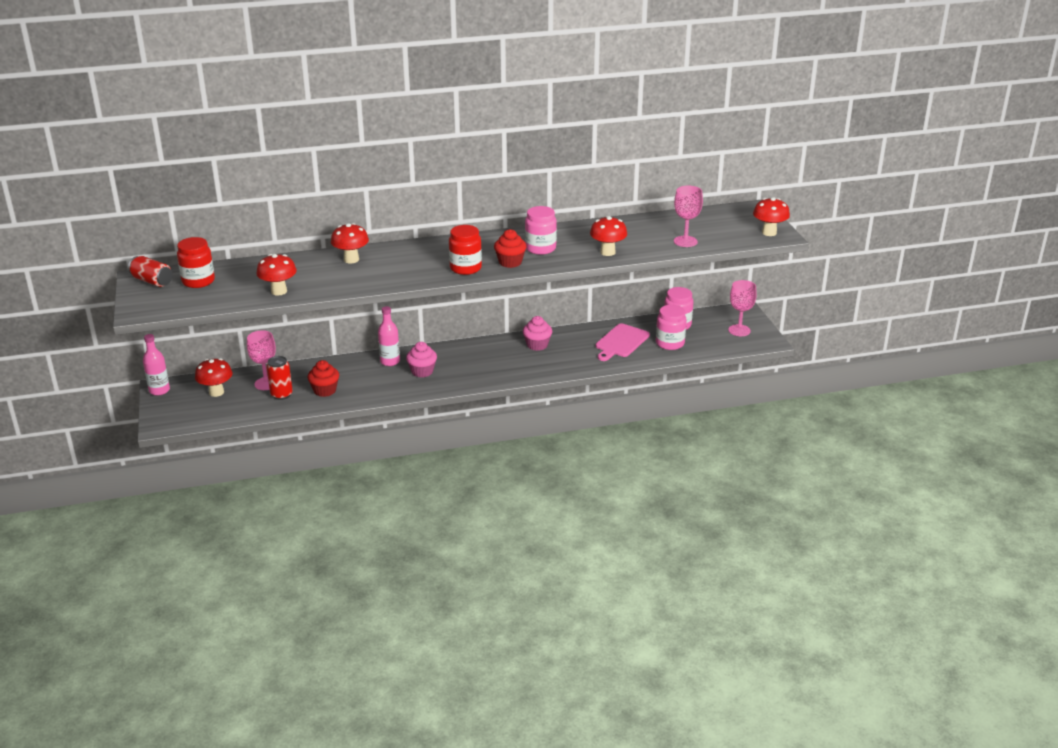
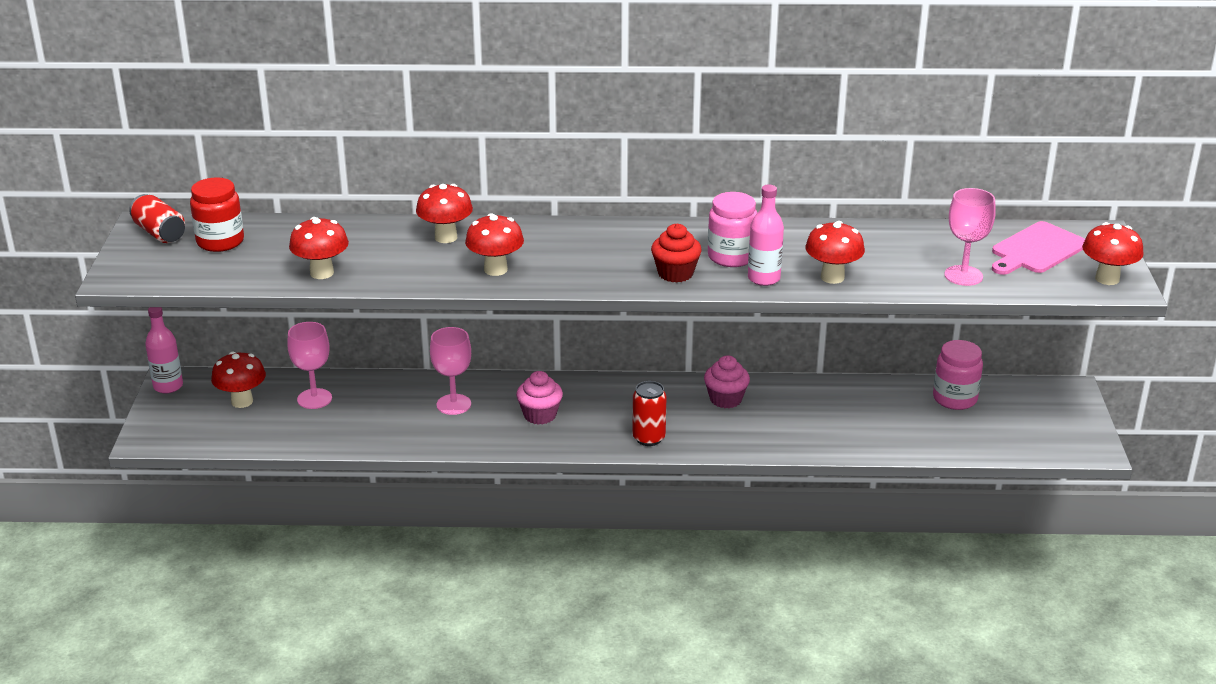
camera: 15 degrees right, 0 degrees up
(281, 395) = (328, 419): red can -> red can (648, 438)
(325, 390) = (390, 423): red cupcake -> none
(390, 361) = (500, 392): pink bottle -> pink bottle (764, 278)
(394, 274) = (495, 269): none -> red mushroom
(465, 268) = (605, 274): red jar -> none
(621, 342) = (856, 414): pink cutting board -> pink cutting board (1036, 250)
(670, 343) = (932, 428): pink jar -> none
(739, 330) = (1052, 423): pink goblet -> pink goblet (453, 404)

